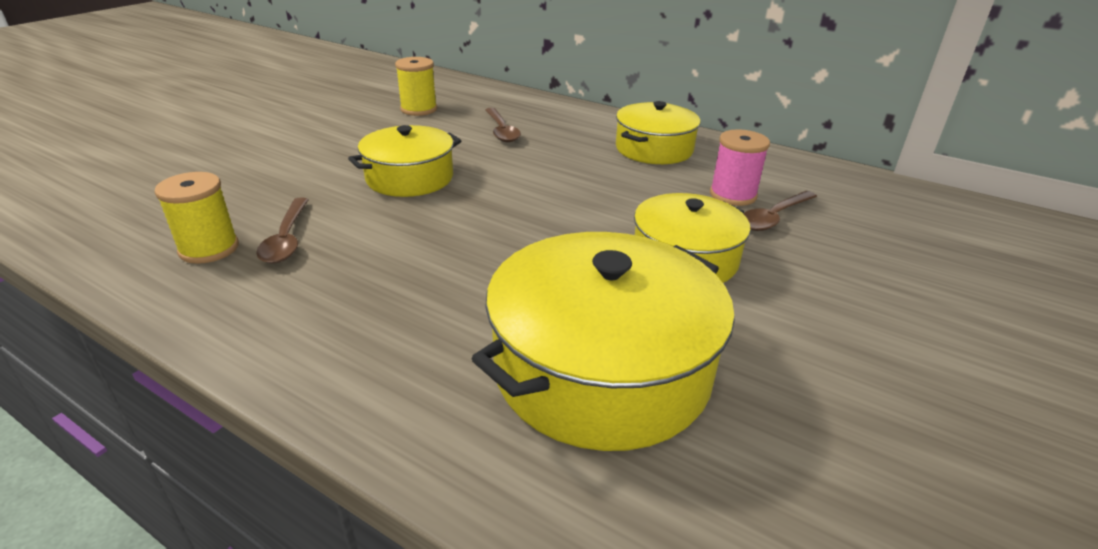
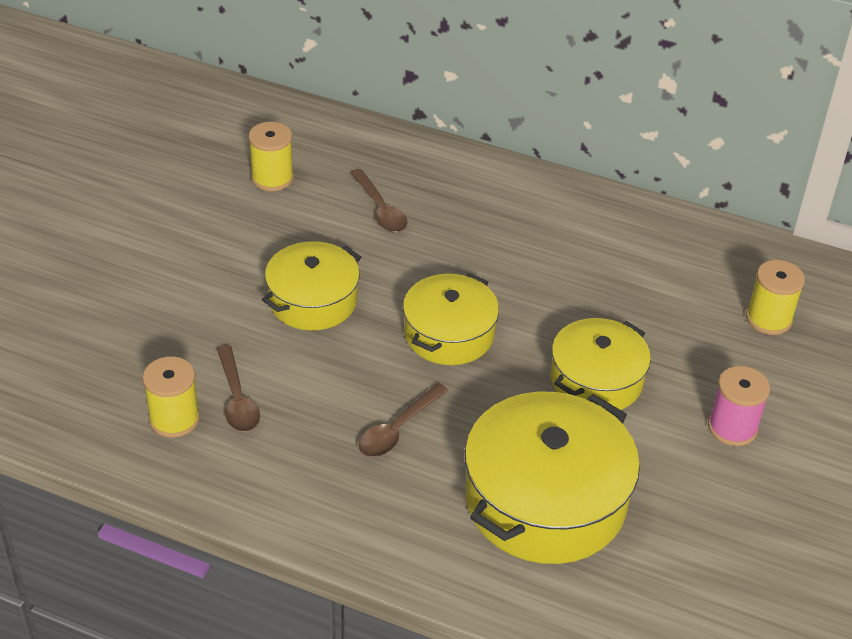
camera: 10 degrees left, 10 degrees up
(654, 149) = (550, 223): yellow pot -> yellow pot (449, 334)
(733, 195) = (635, 289): pink spool -> pink spool (732, 427)
(773, 217) = (673, 317): brown spoon -> brown spoon (397, 429)
(880, 227) = (768, 319): none -> yellow spool

